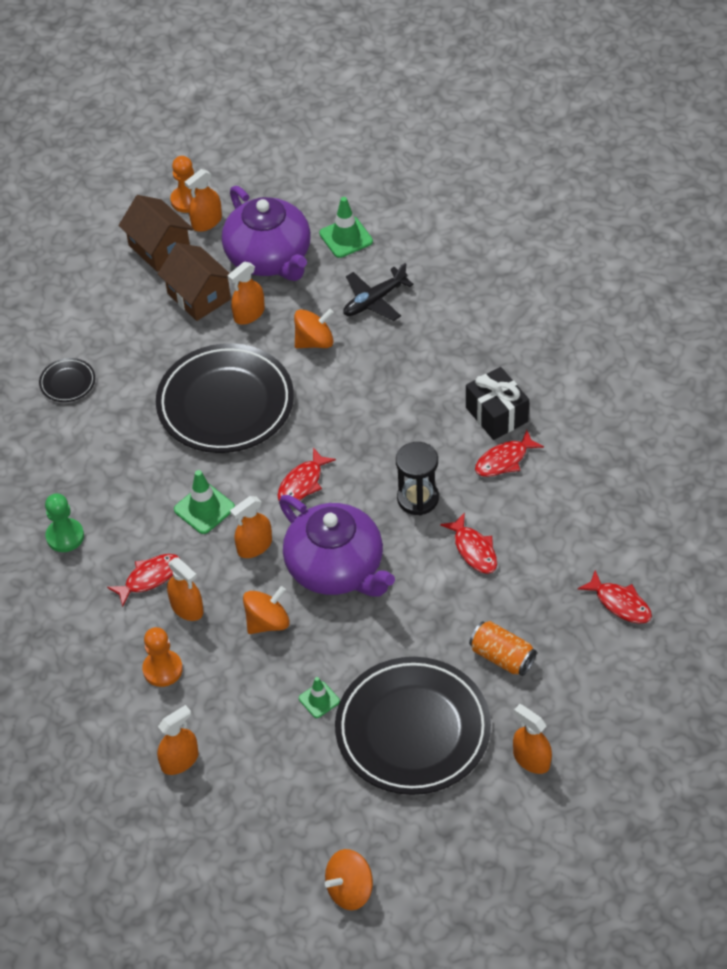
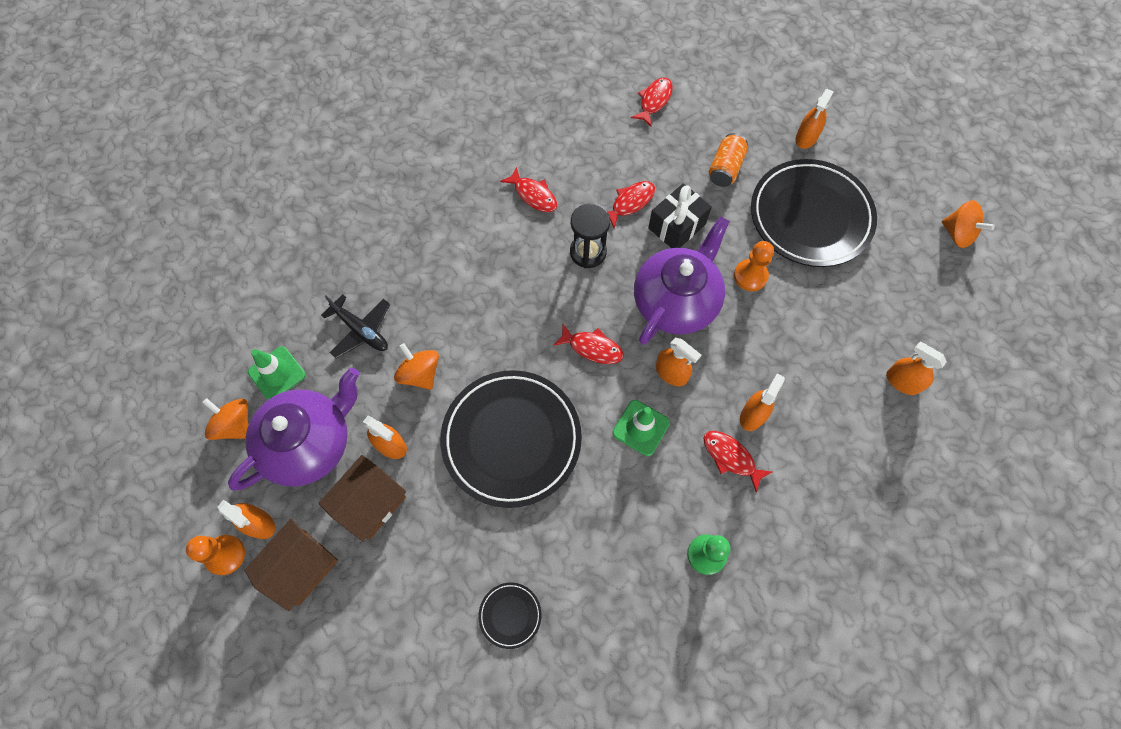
camera: 105 degrees left, 15 degrees up
(162, 669) = (821, 419): orange pawn -> orange pawn (750, 276)
(267, 622) = (746, 344): orange spinning top -> orange spinning top (235, 425)
(319, 700) = (807, 288): green traffic cone -> none
(496, 414) = (485, 208): black gift -> black gift (676, 226)

